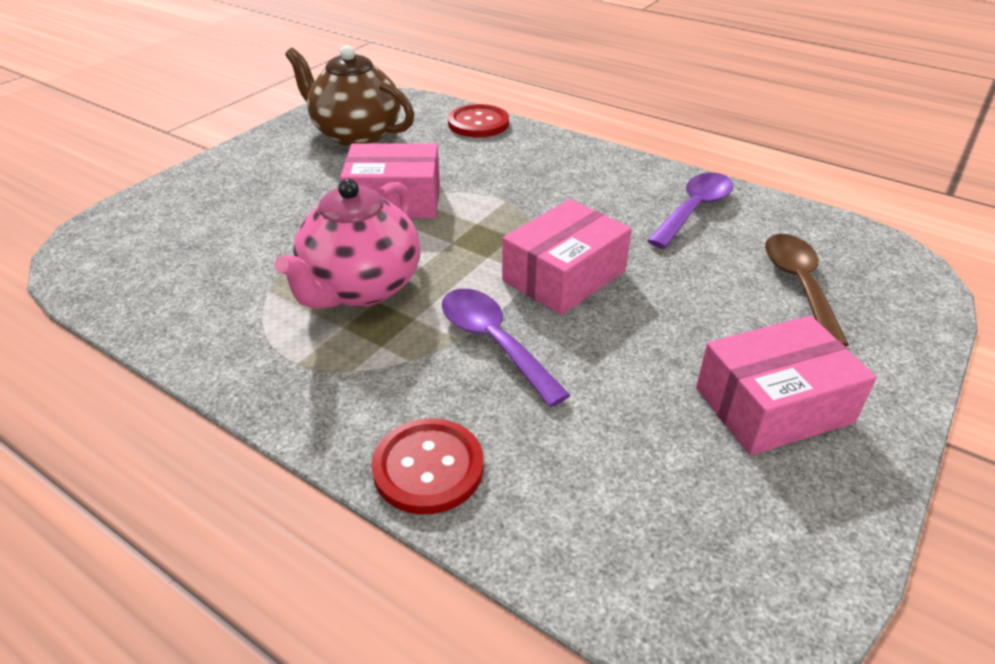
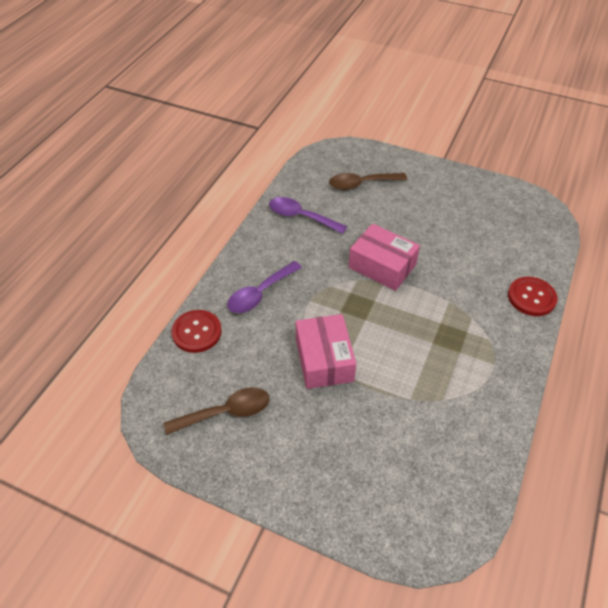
camera: 100 degrees left, 10 degrees up
(355, 134) = (226, 412): brown teapot -> brown spoon
(361, 288) = (424, 353): pink teapot -> none
(493, 342) = (446, 287): purple spoon -> purple spoon (260, 293)
(773, 405) = (447, 198): pink box -> none

